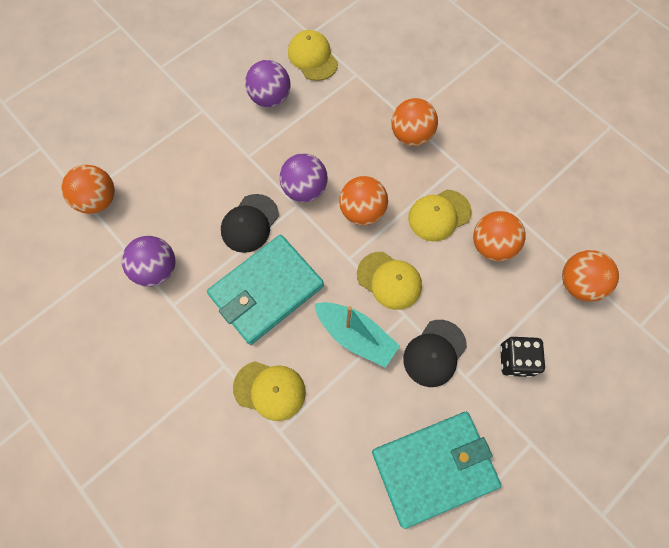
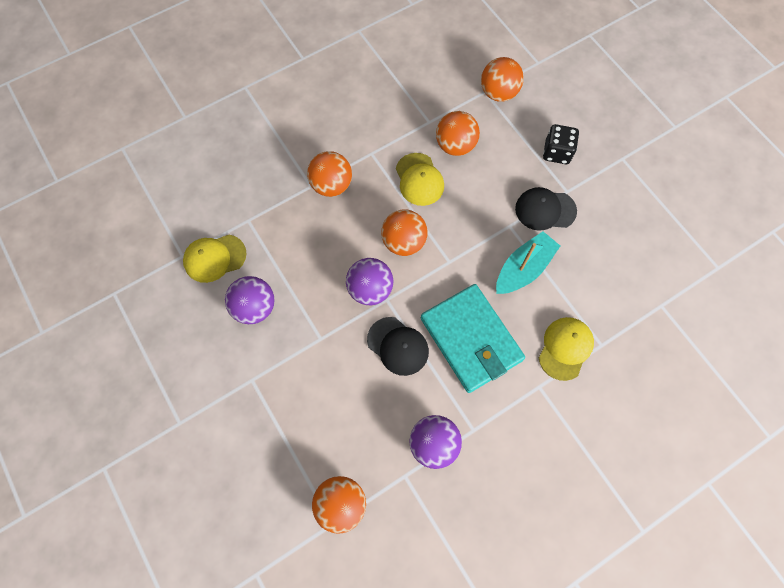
camera: 80 degrees left, 0 degrees up
(389, 280) = (475, 232): yellow cap -> none
(434, 353) = (545, 210): black cap -> black cap turned 135 degrees clockwise
(434, 467) = (637, 230): turquoise wallet -> none

